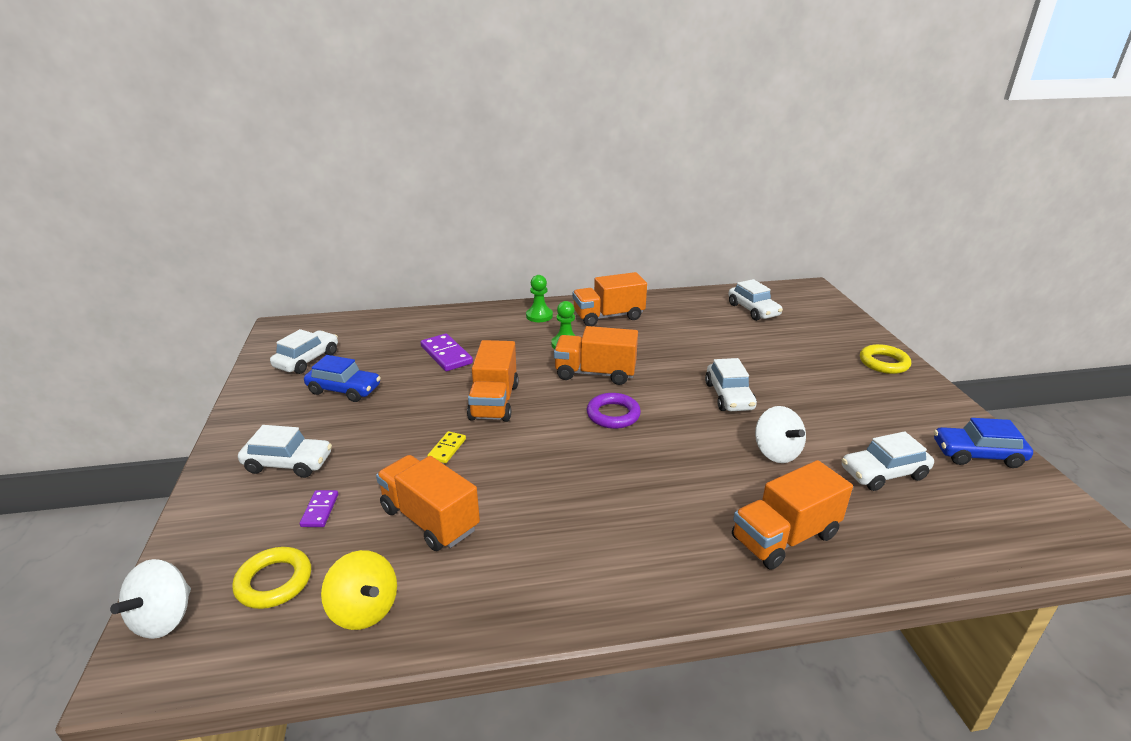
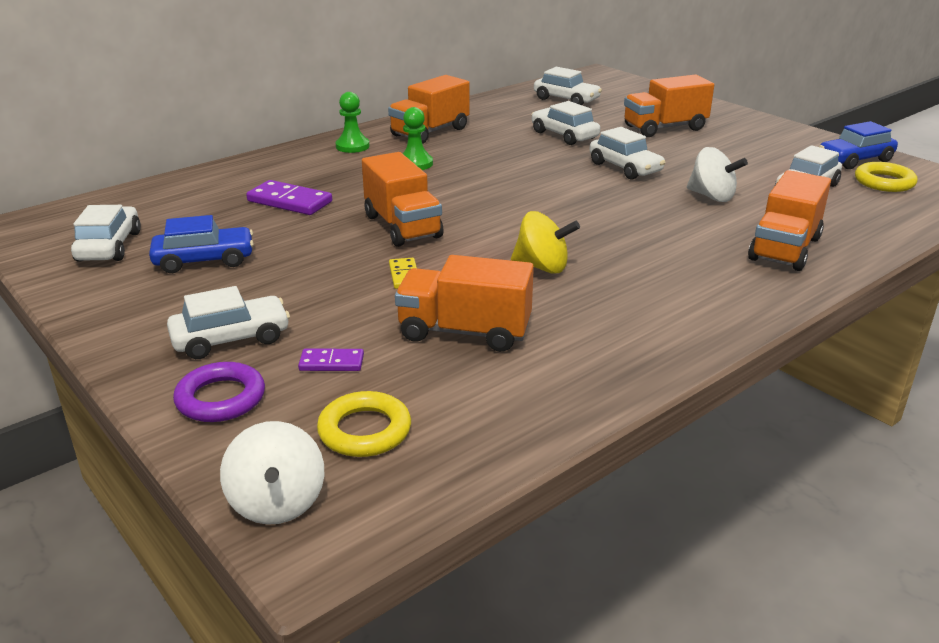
camera: 30 degrees left, 0 degrees up
(320, 510) = (331, 363): purple domino -> purple domino turned 60 degrees counterclockwise
(364, 609) = (494, 415): yellow spinning top -> yellow spinning top (542, 267)
(595, 373) = (478, 180): orange truck -> orange truck (664, 128)
(613, 415) = (538, 206): purple ring -> purple ring (221, 398)
(712, 347) = (564, 135): none -> white car
(883, 363) = (721, 116): yellow ring -> yellow ring (884, 182)

